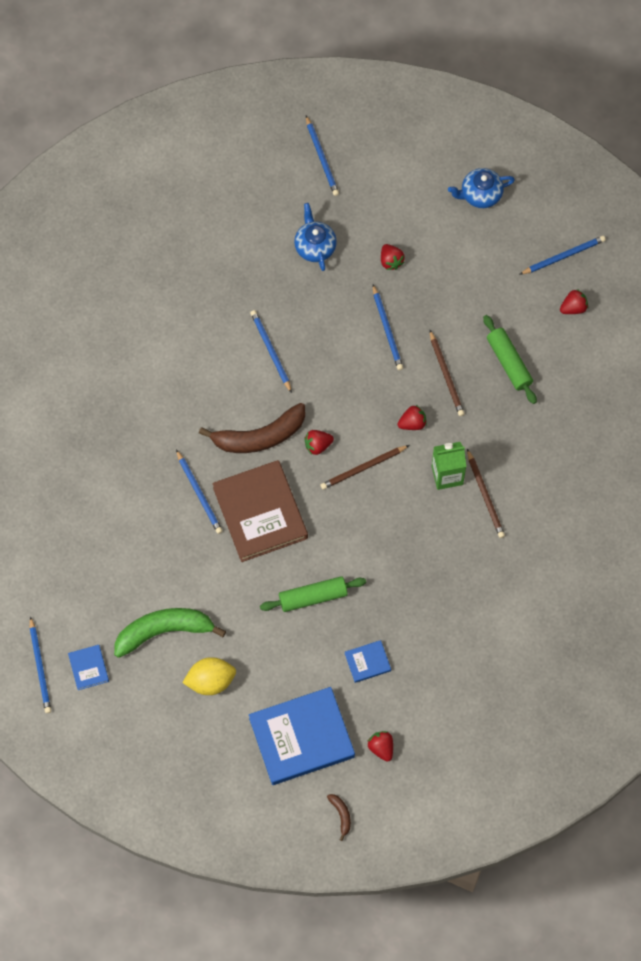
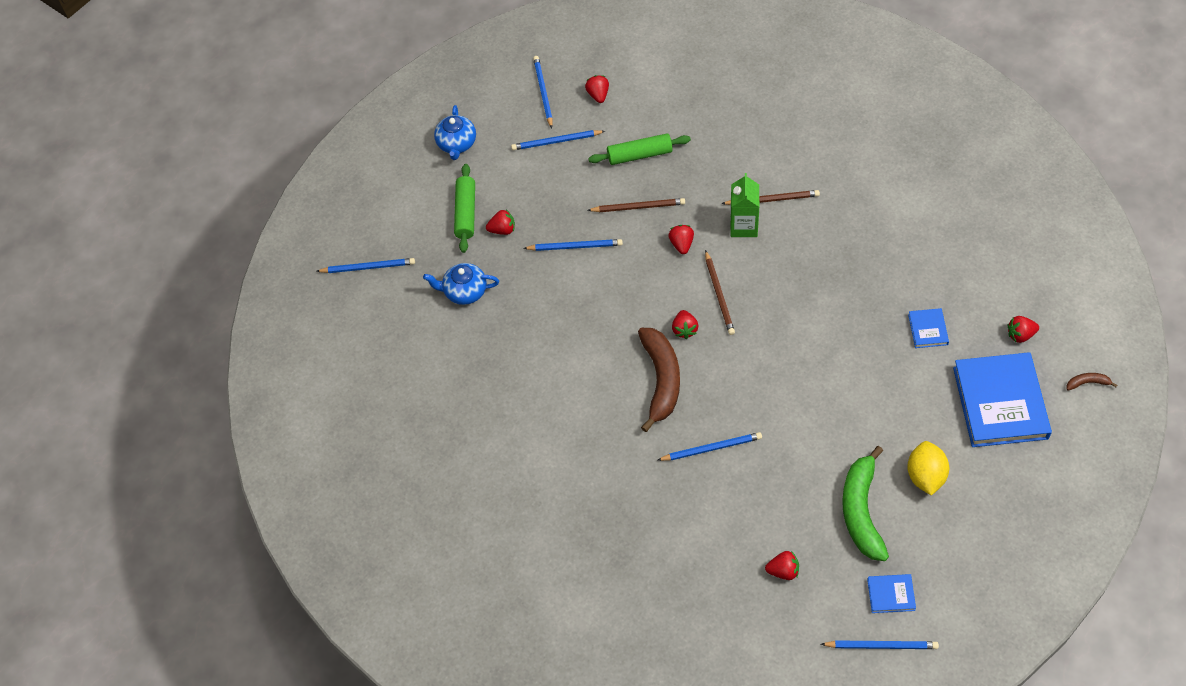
camera: 70 degrees left, 10 degrees down
(93, 575) = (783, 571): none -> red strawberry
(260, 513) = (746, 395): brown book -> none
(270, 351) = (568, 352): blue pencil -> blue pencil (556, 141)
(313, 597) = (849, 364): green rolling pin -> green rolling pin (466, 213)

